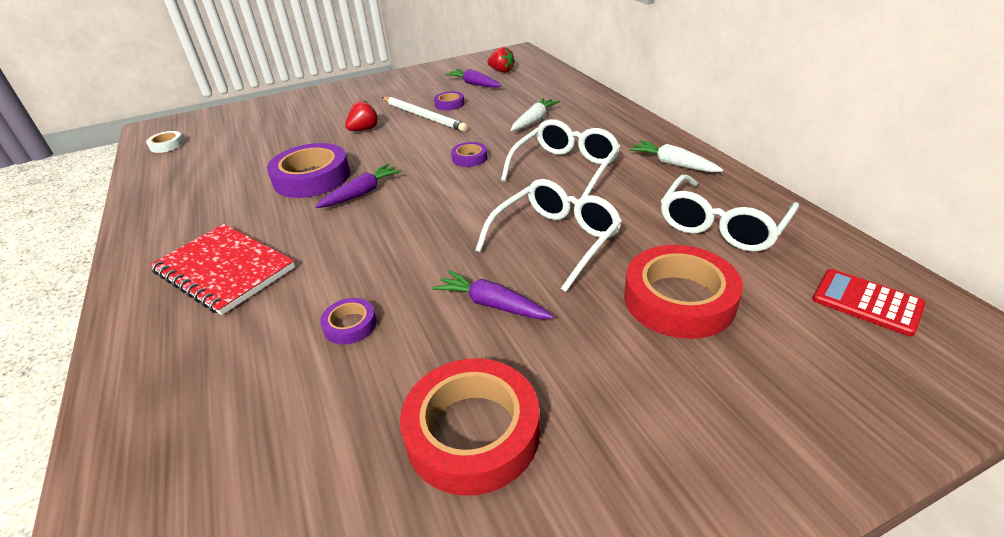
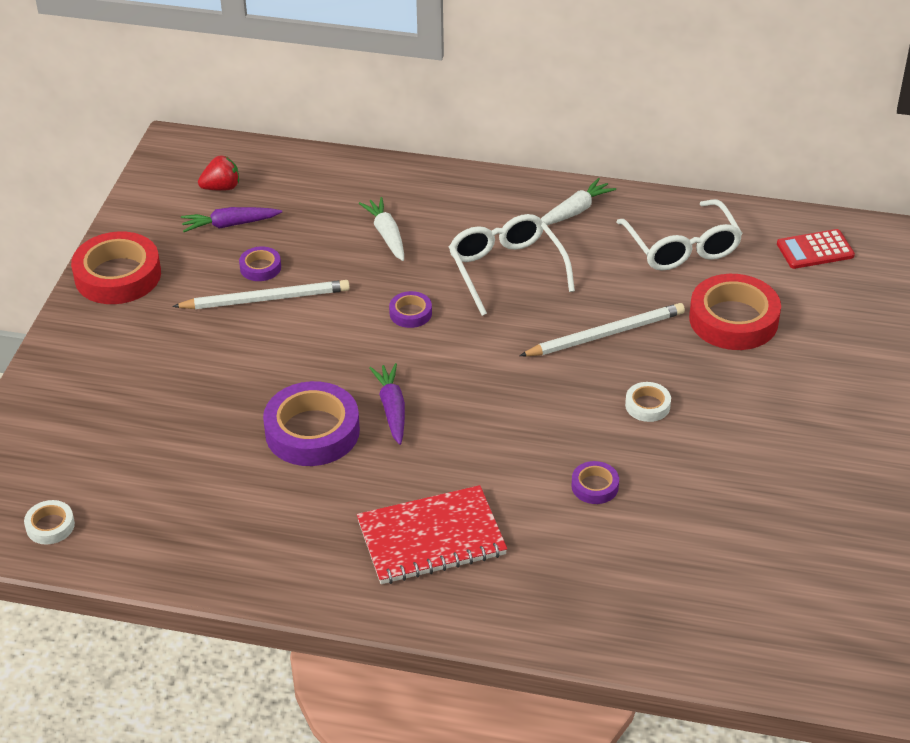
camera: 55 degrees left, 5 degrees up
(364, 129) = (239, 354): red strawberry -> none
(472, 432) = (755, 469): red tape -> red tape (118, 275)
(492, 304) = (647, 405): purple carrot -> white tape
(556, 240) = (606, 334): white glasses -> white pencil
(673, 164) = (575, 211): white carrot -> white carrot turned 150 degrees clockwise

